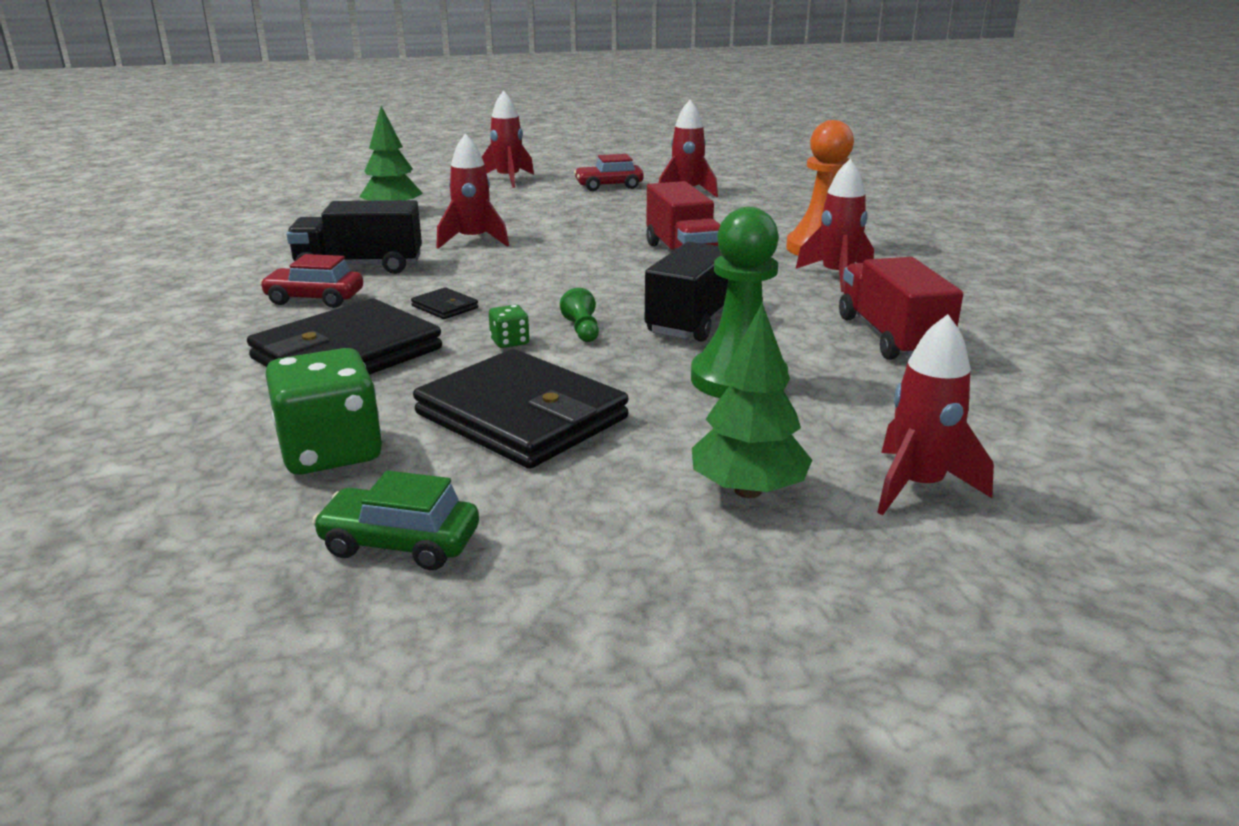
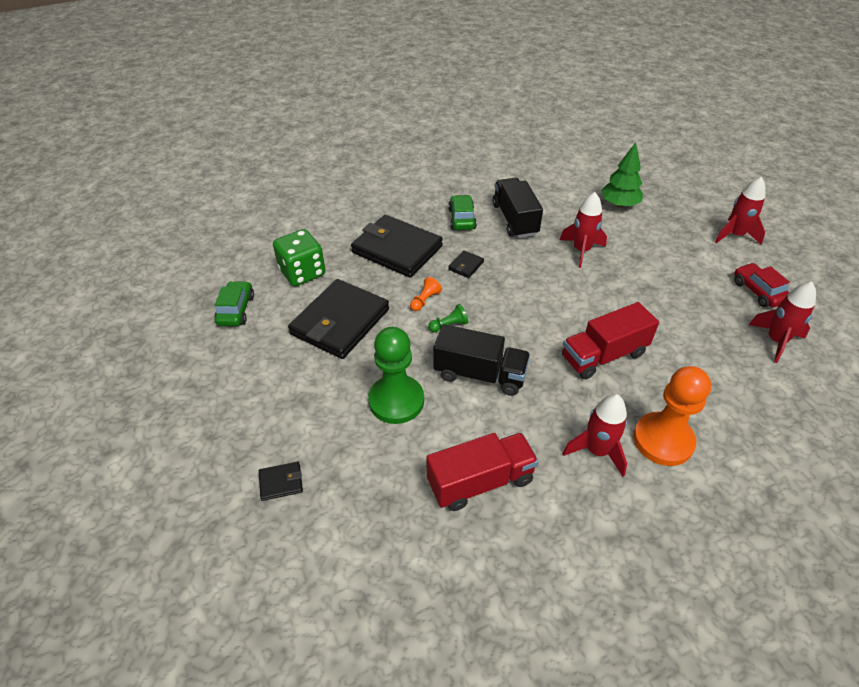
camera: 80 degrees right, 20 degrees up
(315, 299) = (462, 219): red car -> green car
(509, 342) = (425, 300): green dice -> orange pawn
(748, 490) = (275, 412): green tree -> none
(917, 486) = (281, 482): red rocket -> black wallet

